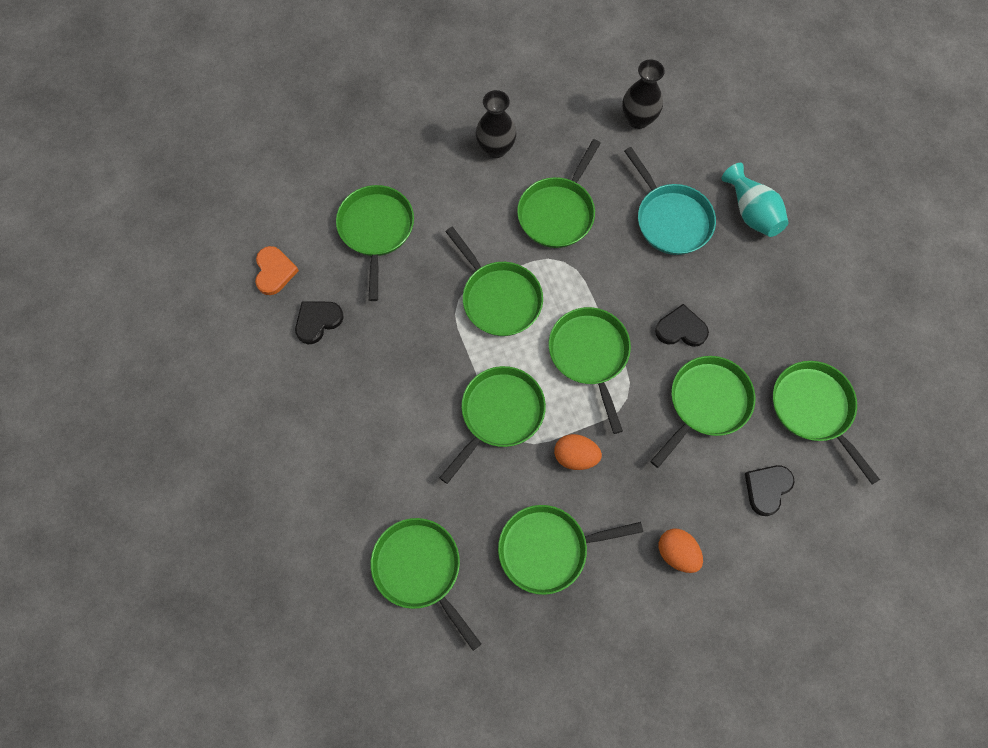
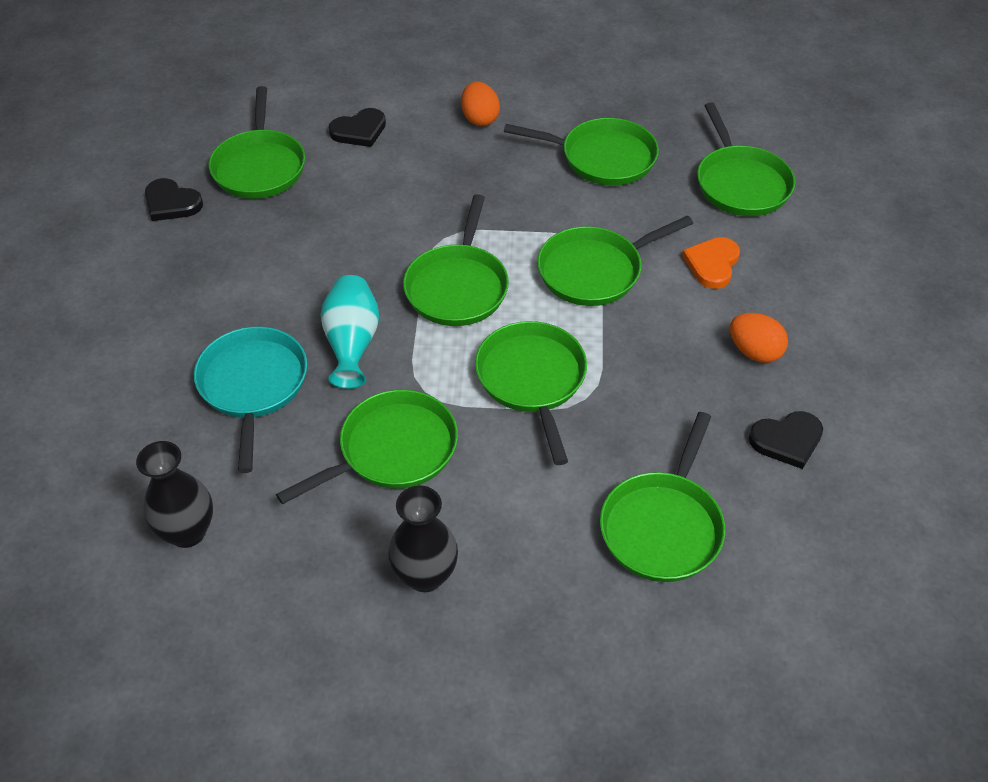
camera: 155 degrees left, 20 degrees down
(274, 271) = (835, 526): orange heart -> orange heart (712, 264)
(575, 456) = (532, 211): orange egg -> orange egg (754, 352)
(681, 329) = (336, 274): black heart -> black heart (171, 203)
(706, 403) = (363, 206): green pan -> none
(751, 212) = (148, 356): turquoise vase -> turquoise vase (352, 343)

